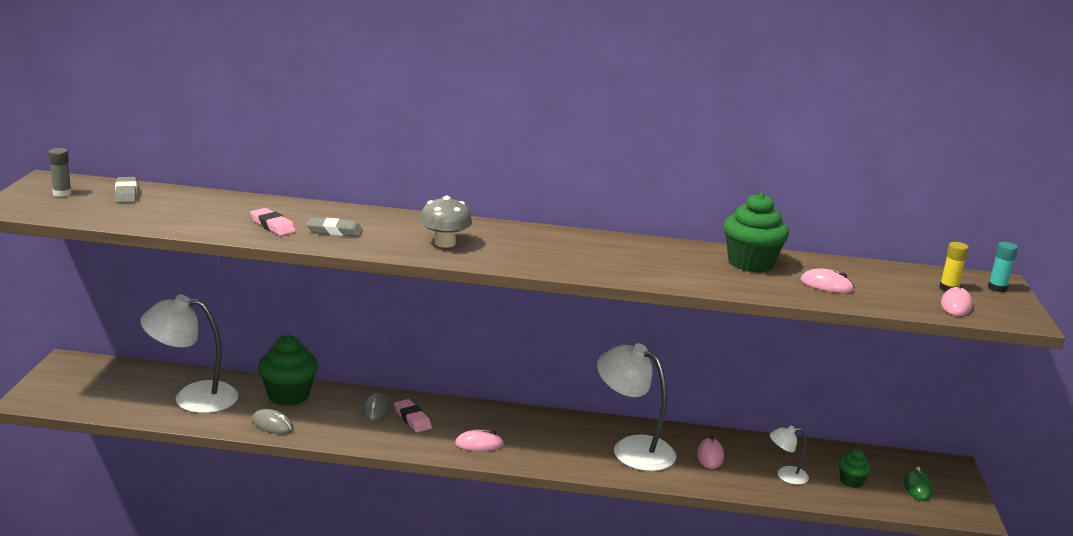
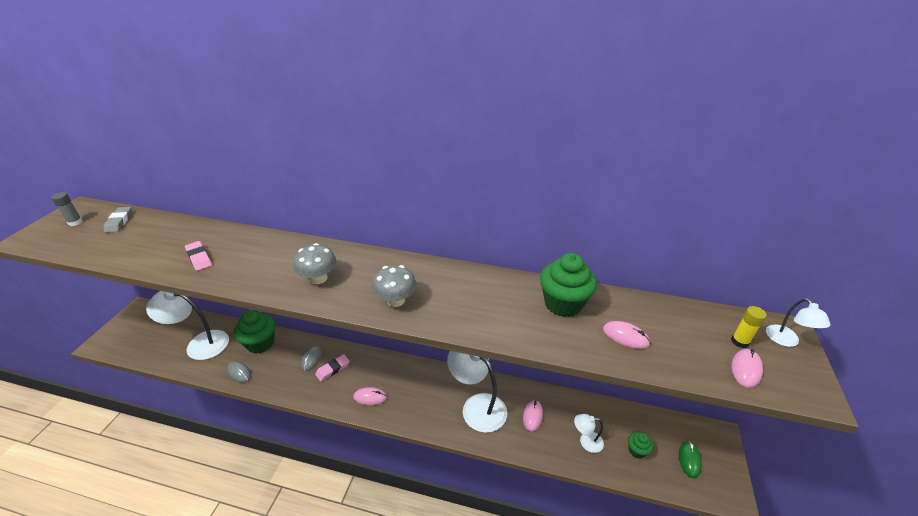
camera: 10 degrees right, 15 degrees up
(334, 231) = (241, 264): grey eraser -> none
(412, 419) = (333, 369): pink eraser -> pink eraser turned 75 degrees clockwise
(552, 260) = (396, 300): none -> grey mushroom
(997, 288) = (786, 341): turquoise glue stick -> white lamp

